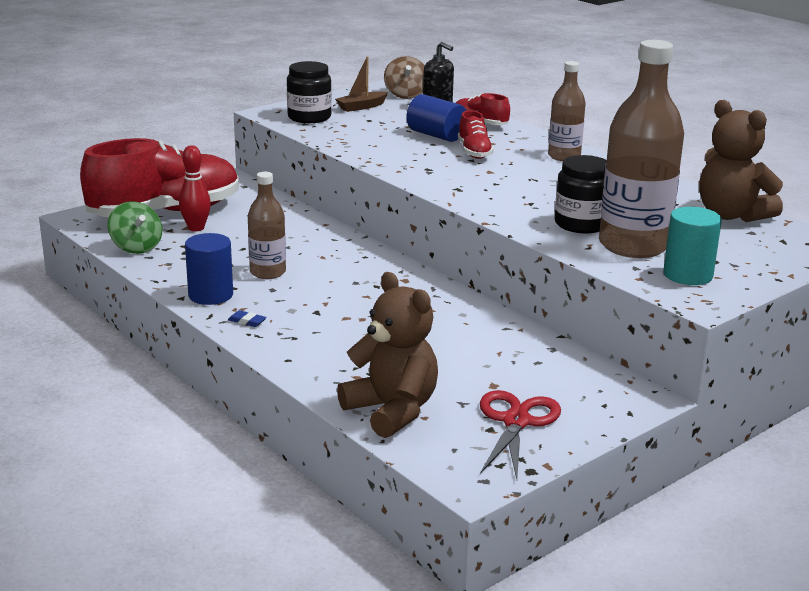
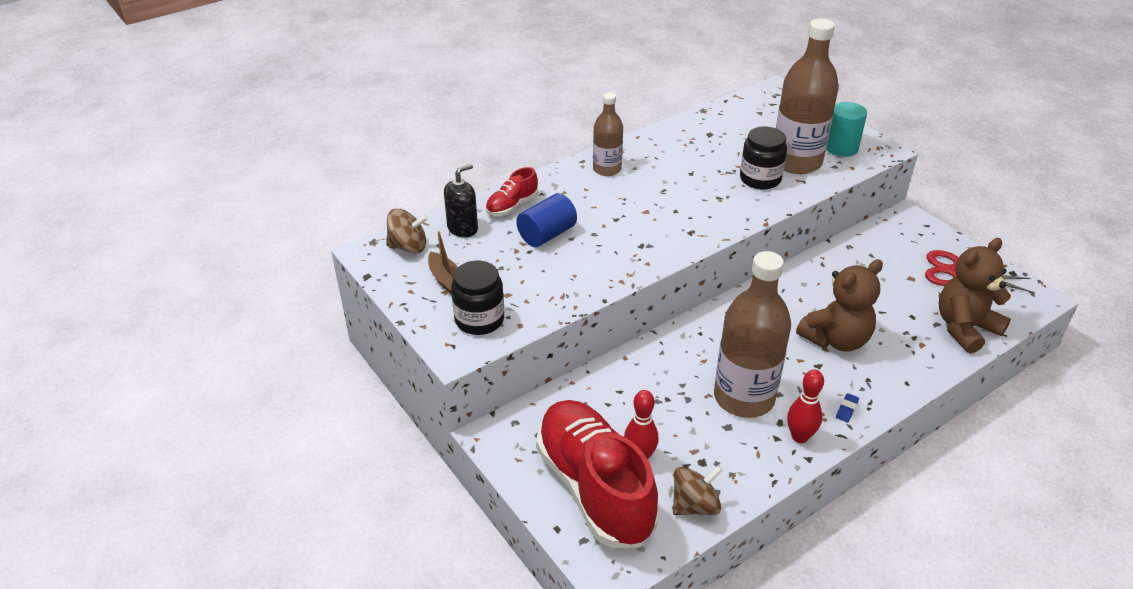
camera: 85 degrees left, 15 degrees up
(136, 247) = (695, 505): green spinning top -> brown spinning top
(210, 295) = (799, 437): blue cylinder -> red bowling pin
(268, 272) = (744, 398): brown bottle -> brown bottle, size x1.79
(474, 152) = (595, 216): red shoe -> none
(731, 215) = (730, 114): brown teddy bear -> brown teddy bear (836, 339)

